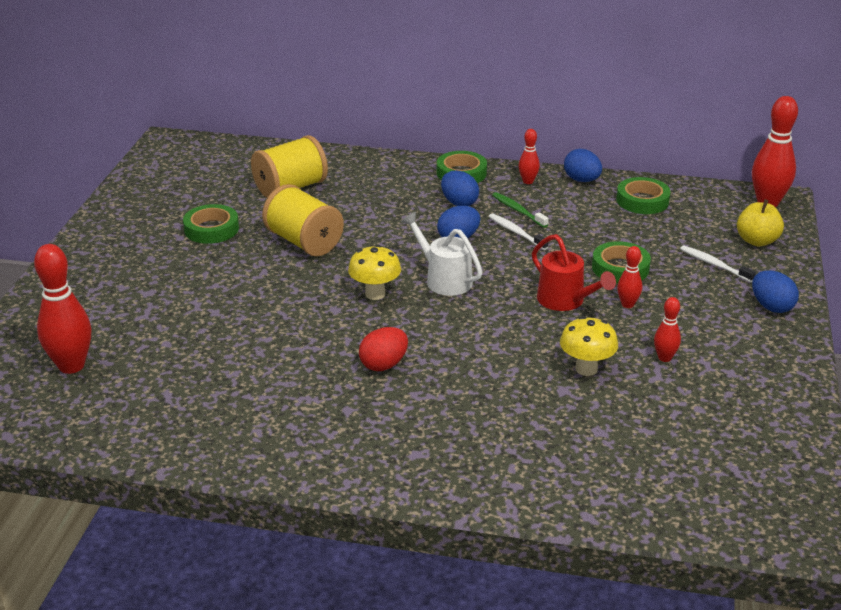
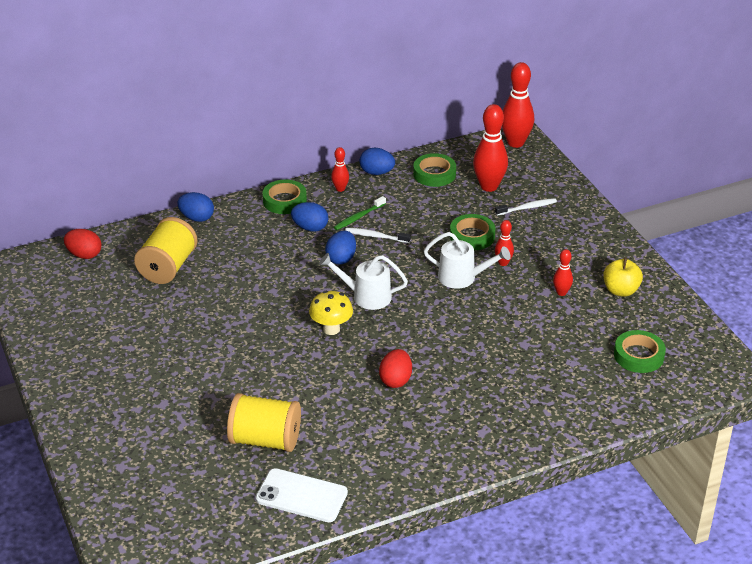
camera: 35 degrees left, 5 degrees up
(71, 366) = (178, 487): red bowling pin -> red bowling pin (489, 186)
(165, 426) = (301, 496): none -> white phone
(211, 229) = (148, 330): green tape -> green tape (638, 355)
(234, 154) = (84, 255): none -> red egg
(304, 242) = (232, 310): yellow spool -> yellow spool (265, 440)
(518, 210) = (358, 217): green toothbrush -> green toothbrush turned 60 degrees counterclockwise
(566, 301) = (463, 278): red watering can -> white watering can
(586, 369) = (523, 322): yellow mushroom -> none
(714, 264) = (527, 208): white toothbrush -> white toothbrush turned 150 degrees clockwise
(757, 241) = (536, 177): yellow apple -> yellow apple (620, 290)
(771, 307) = (589, 226): blue egg -> blue egg (197, 218)

